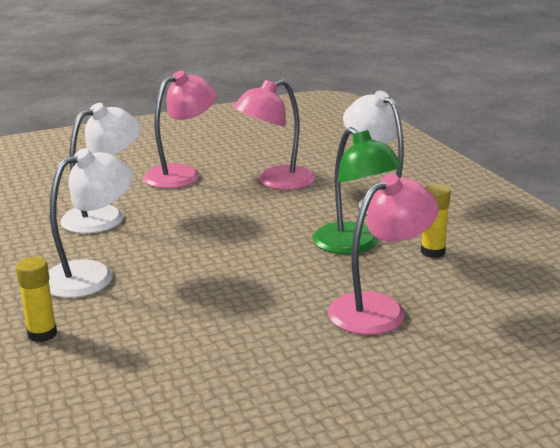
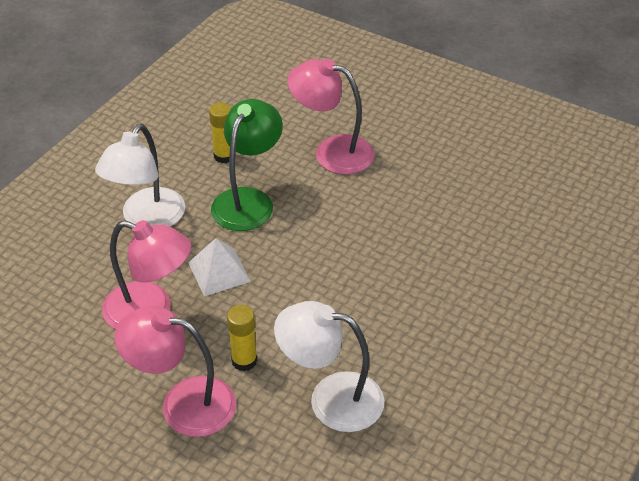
camera: 125 degrees left, 20 degrees up
(42, 334) = (527, 297): yellow glue stick -> yellow glue stick (244, 361)
(91, 275) = (434, 328): white lamp -> none
(282, 212) = (219, 271): none -> white pyramid

